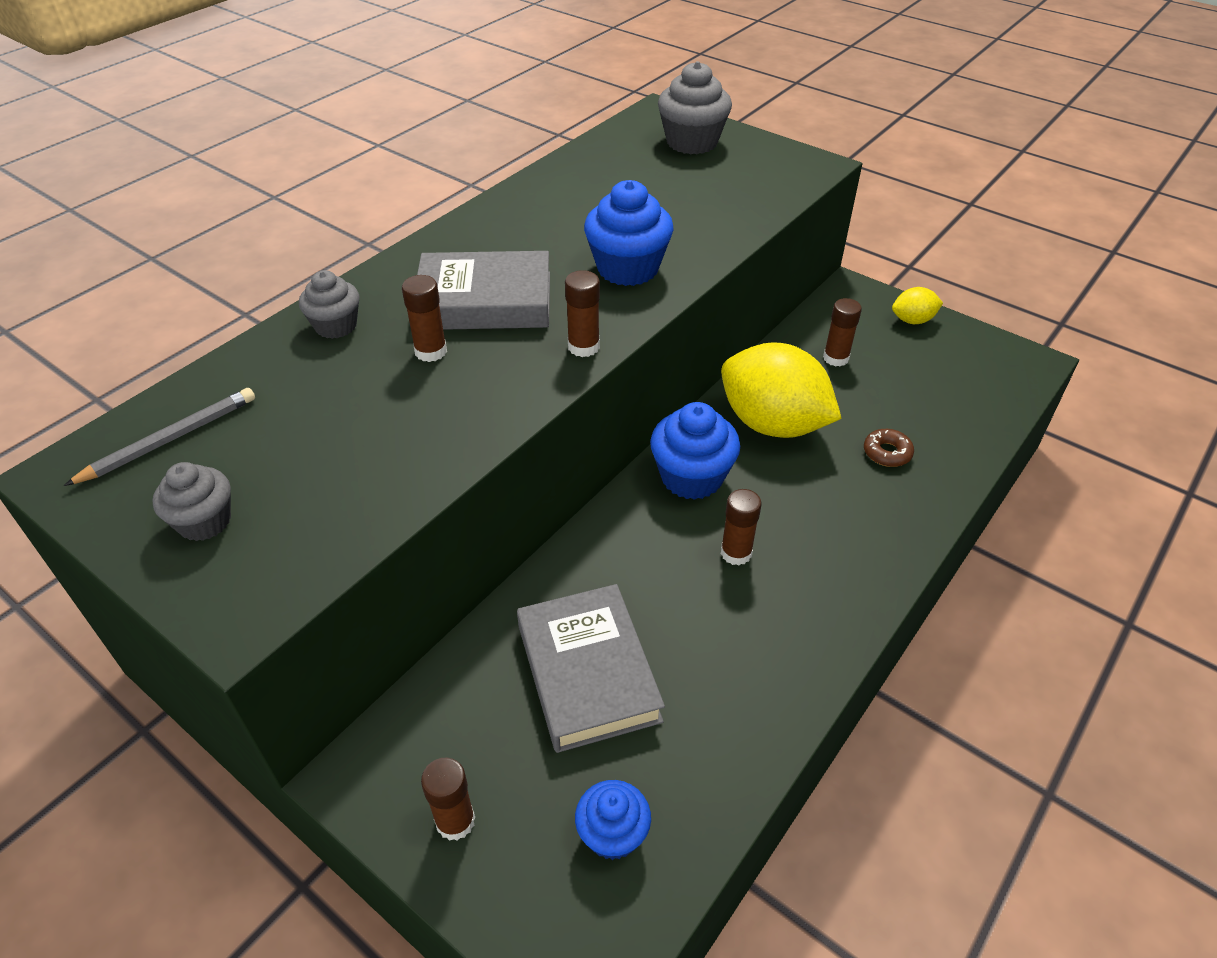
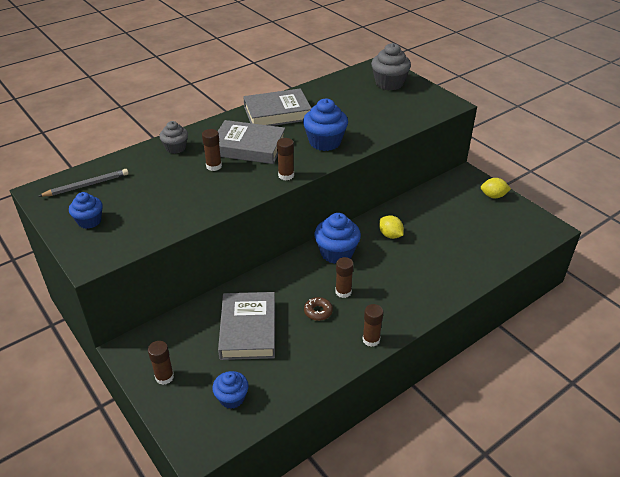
camera: 15 degrees right, 5 degrees down
(204, 521) = (89, 221): grey cupcake -> blue cupcake
(512, 225) = (277, 113): none -> grey book
(772, 424) = (390, 235): yellow lemon -> yellow lemon, size x0.46
(836, 358) = (440, 208): brown glue stick -> brown glue stick (371, 340)
(887, 453) = (445, 260): brown donut -> brown donut (318, 311)

